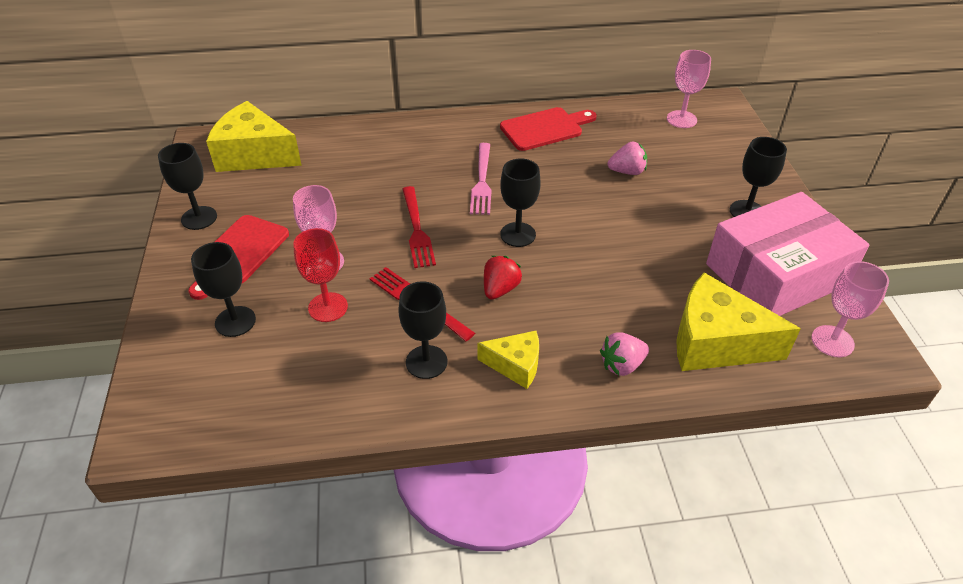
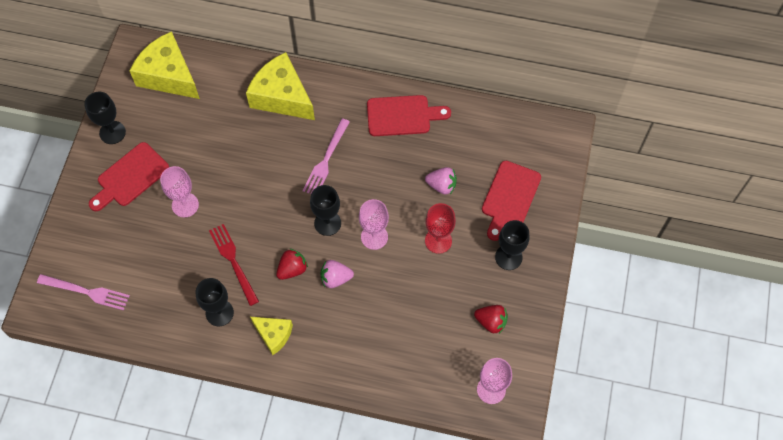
camera: 20 degrees right, 20 degrees up
(218, 392) = (87, 292): none -> pink fork
(235, 321) = (112, 238): black goblet -> none
(328, 307) = (174, 246): red goblet -> red goblet (438, 241)
(417, 230) = (258, 195): red fork -> none
(622, 365) = (341, 358): pink strawberry -> pink strawberry (335, 278)
(681, 119) = (520, 140): pink goblet -> pink goblet (374, 237)
(707, 163) = (509, 197): none -> red cutting board
(715, 342) = (412, 363): yellow cheese -> yellow cheese (282, 96)
(776, 274) = (491, 322): pink box -> red strawberry

